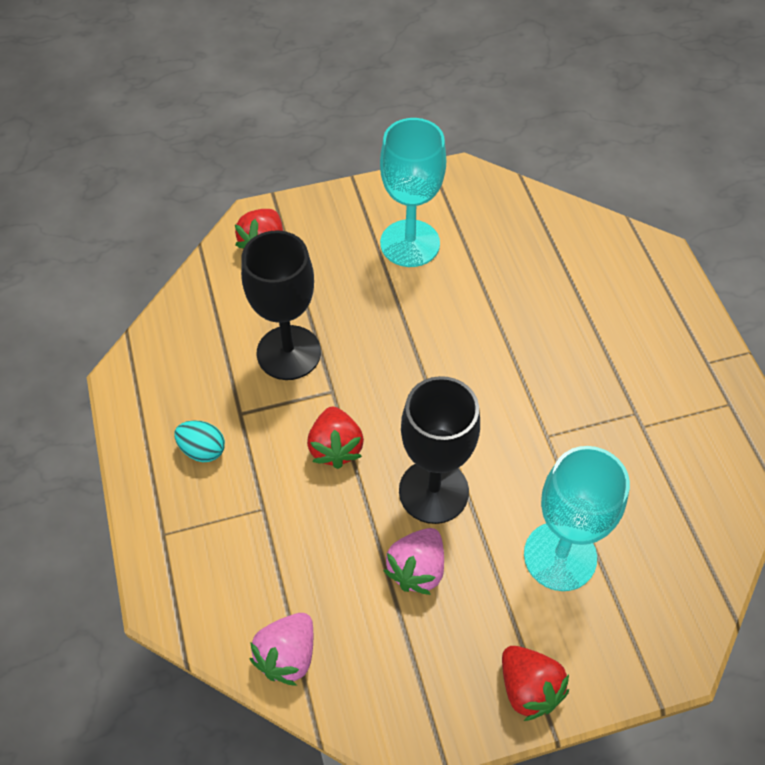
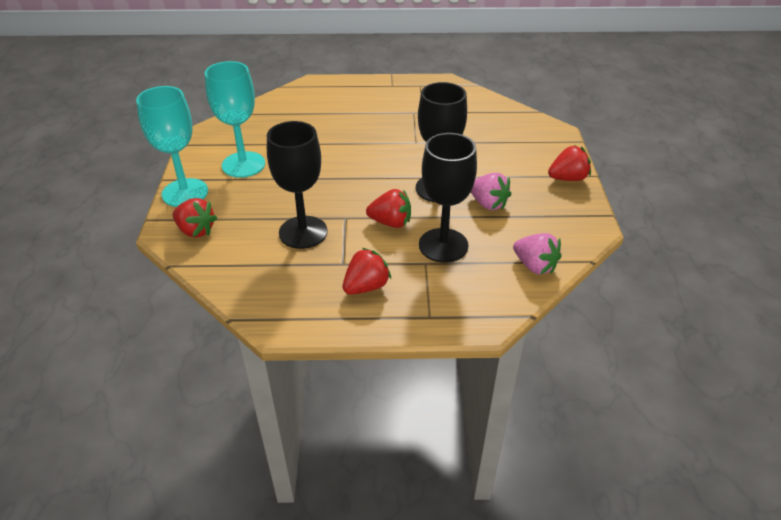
camera: 75 degrees left, 15 degrees down
(202, 450) = (366, 286): turquoise egg -> red strawberry
(303, 524) = (443, 245): none -> black goblet
(560, 556) = (493, 153): turquoise goblet -> turquoise goblet (185, 193)

